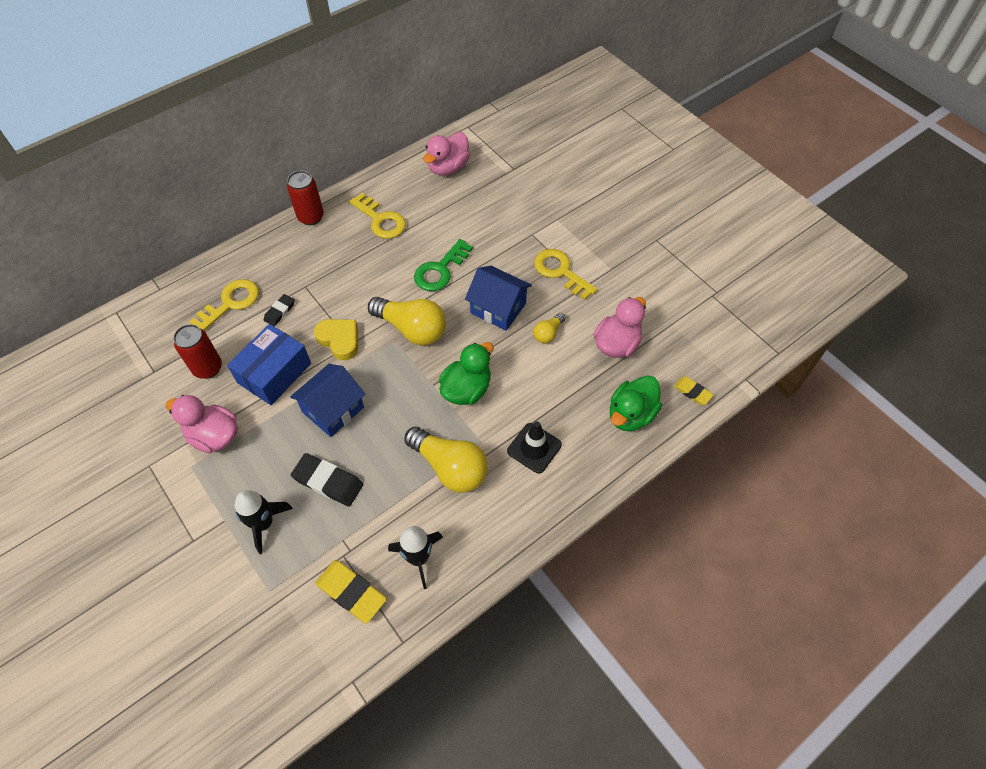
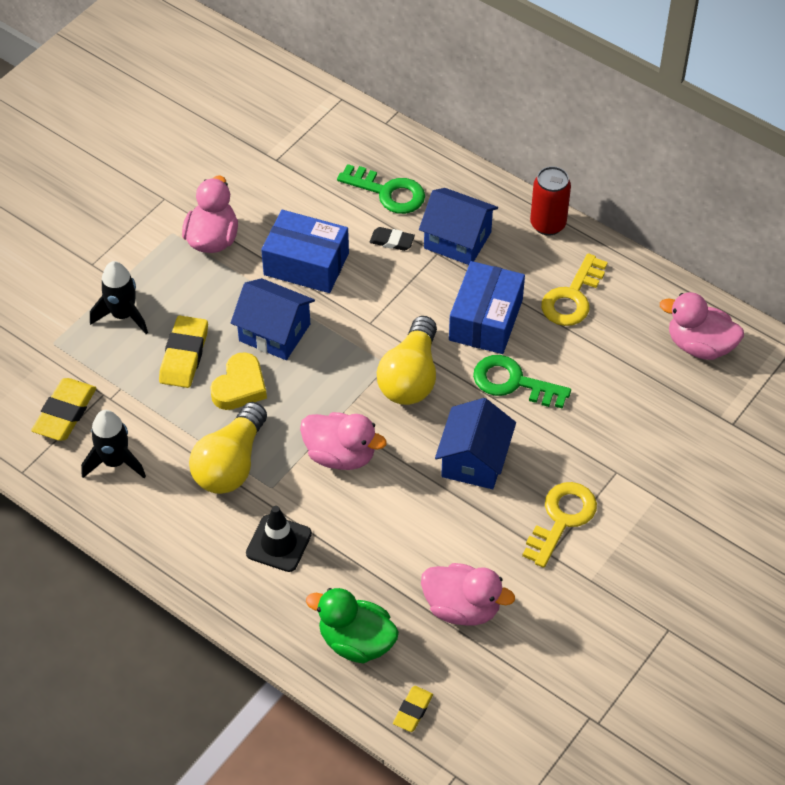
camera: 75 degrees right, 5 degrees down
(208, 368) = (294, 203): red can -> none
(230, 303) = (388, 192): yellow key -> green key
(299, 271) = (457, 240): none -> blue house
(328, 481) = (184, 355): black eraser -> yellow eraser
(339, 340) = (370, 310): yellow heart -> yellow heart (240, 386)
(379, 272) = (485, 320): none -> blue box
(466, 389) = (340, 455): green duck -> pink duck
(548, 333) = (453, 525): yellow light bulb -> none

